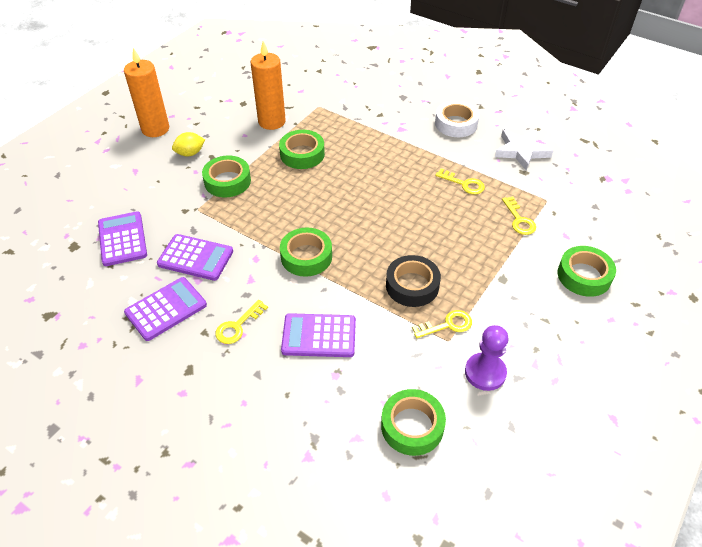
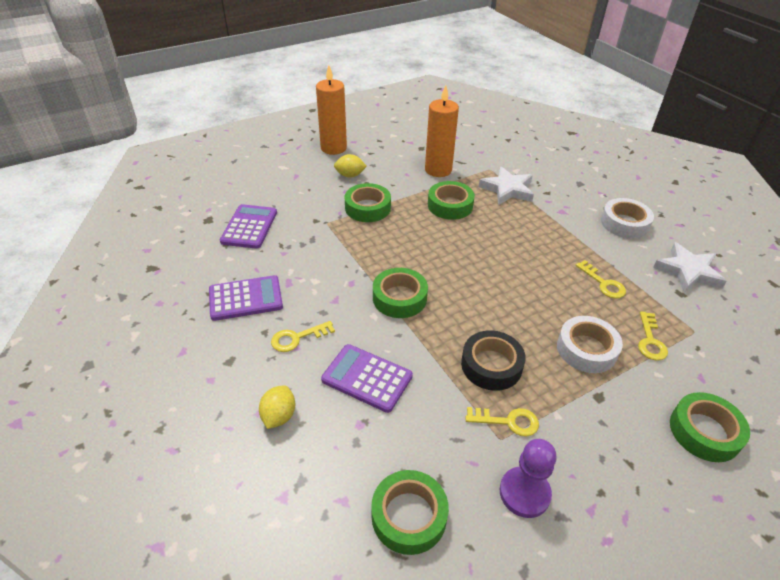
camera: 25 degrees right, 5 degrees down
(195, 258) = (299, 263): purple calculator -> none
(264, 397) = (279, 416): none -> yellow lemon
(344, 122) = (507, 189): none -> white star
(476, 244) = (586, 349): none -> white tape

